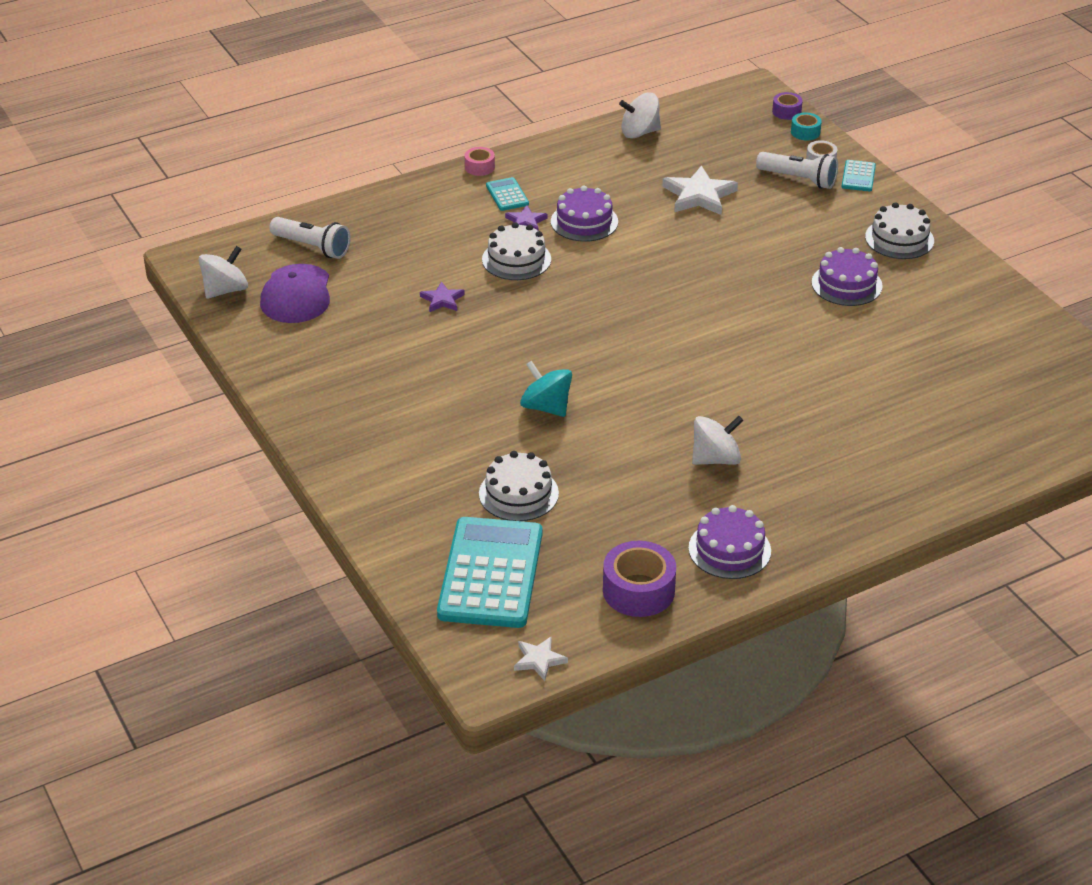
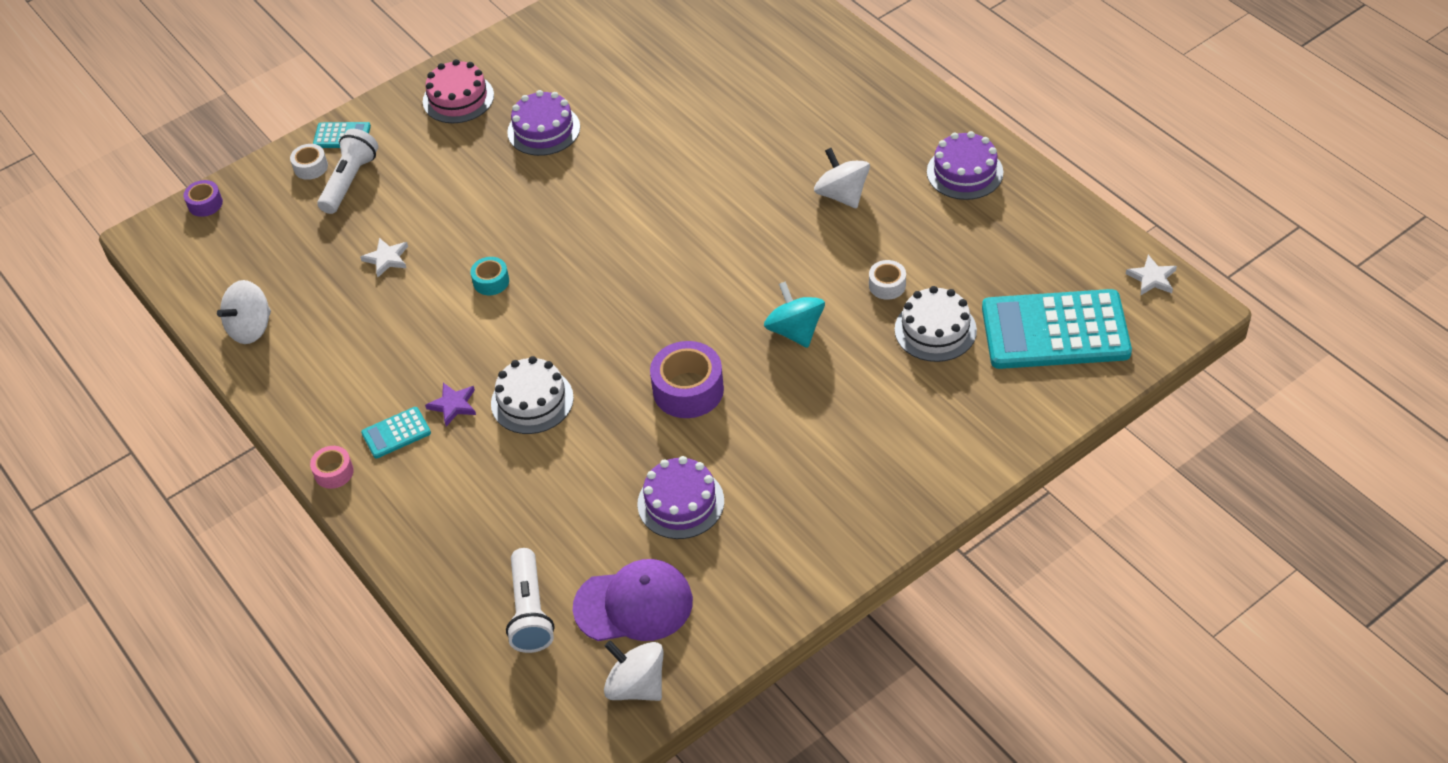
camera: 95 degrees left, 10 degrees up
(312, 247) = (530, 612): white flashlight -> white flashlight turned 150 degrees clockwise
(442, 300) = (622, 455): purple star -> none
(546, 407) = (795, 331): turquoise spinning top -> turquoise spinning top turned 120 degrees clockwise
(584, 221) = (448, 351): purple cake -> purple cake (680, 502)
(585, 471) = (887, 285): none -> white tape
(638, 590) = (1039, 225): purple tape -> purple tape (688, 390)
(639, 132) = (251, 328): white spinning top -> white spinning top turned 60 degrees clockwise
(699, 195) = (387, 259): white star -> white star, size x0.55
(805, 132) = (251, 184): turquoise tape -> turquoise tape (491, 281)
(899, 239) = (458, 98): white cake -> pink cake

